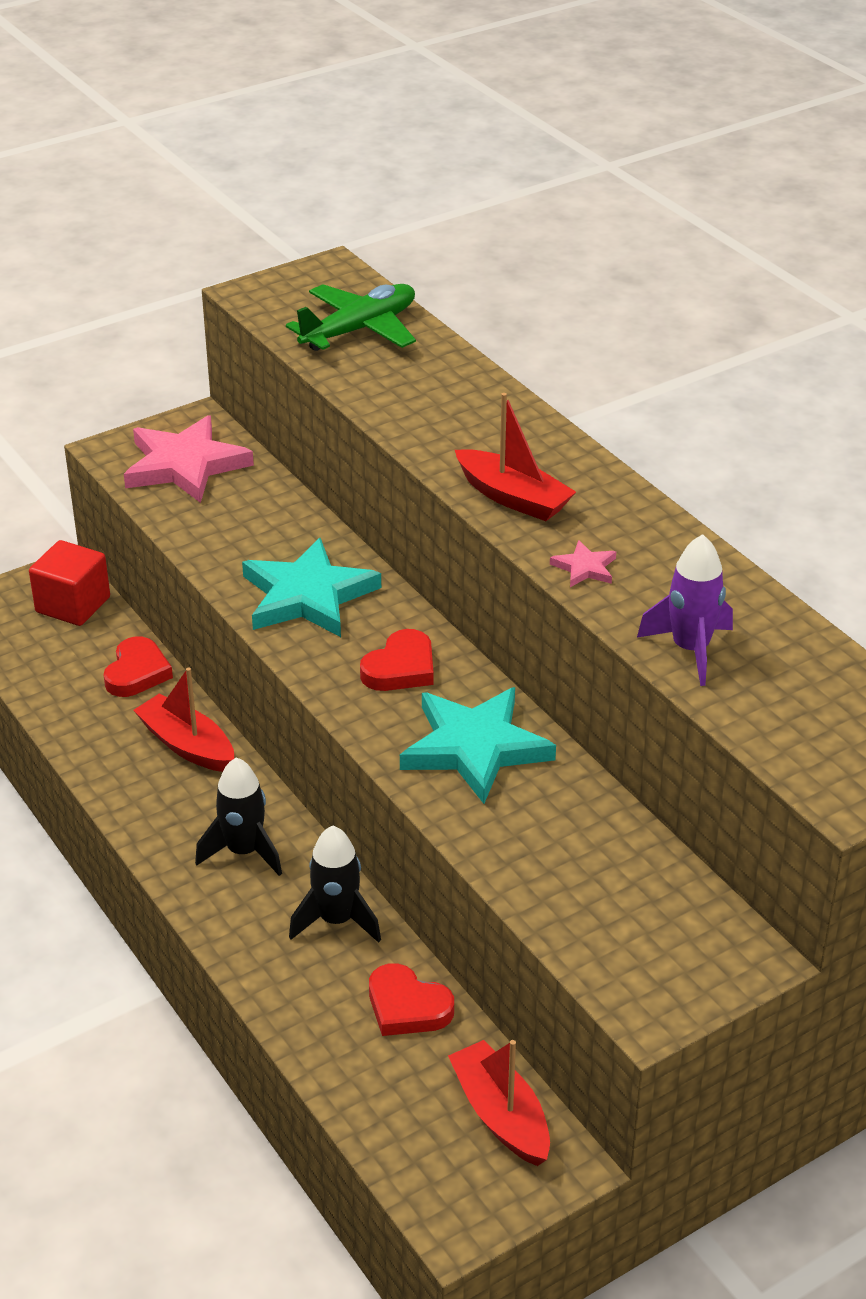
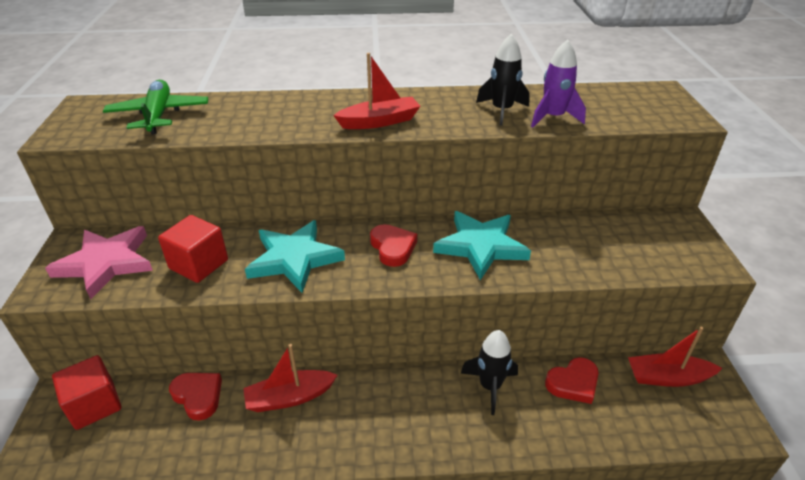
camera: 60 degrees left, 0 degrees up
(237, 529) = (199, 264): none -> red cube
(244, 852) = (405, 407): black rocket -> black rocket (502, 111)
(585, 568) = (462, 122): pink star -> none

